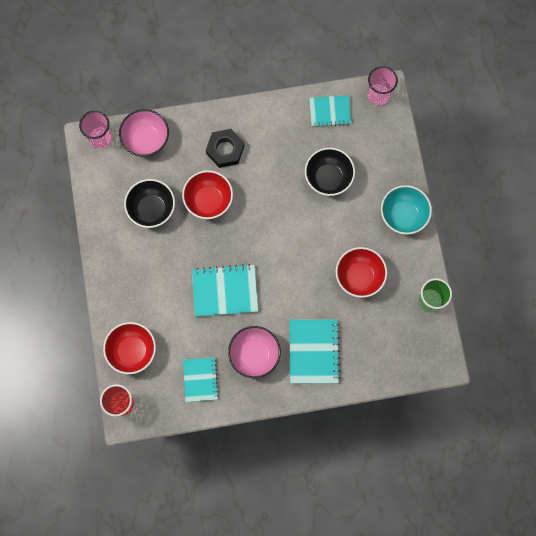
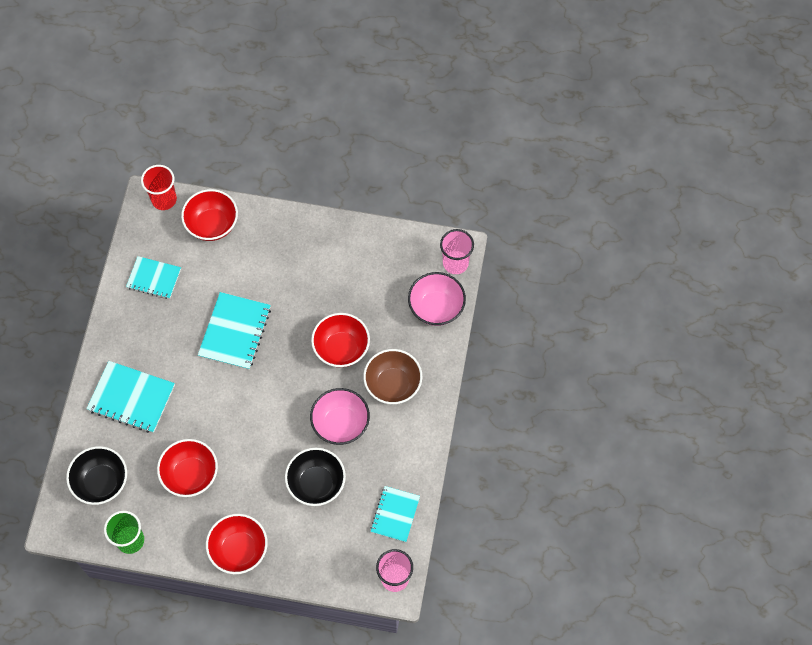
camera: 110 degrees right, 10 degrees down
(152, 209) = (355, 289): black bowl -> black bowl (101, 482)
(225, 150) = (393, 385): black nut -> brown bowl
(254, 354) = (155, 338): pink bowl -> pink bowl (340, 424)
(403, 215) = (239, 550): turquoise bowl -> red bowl

